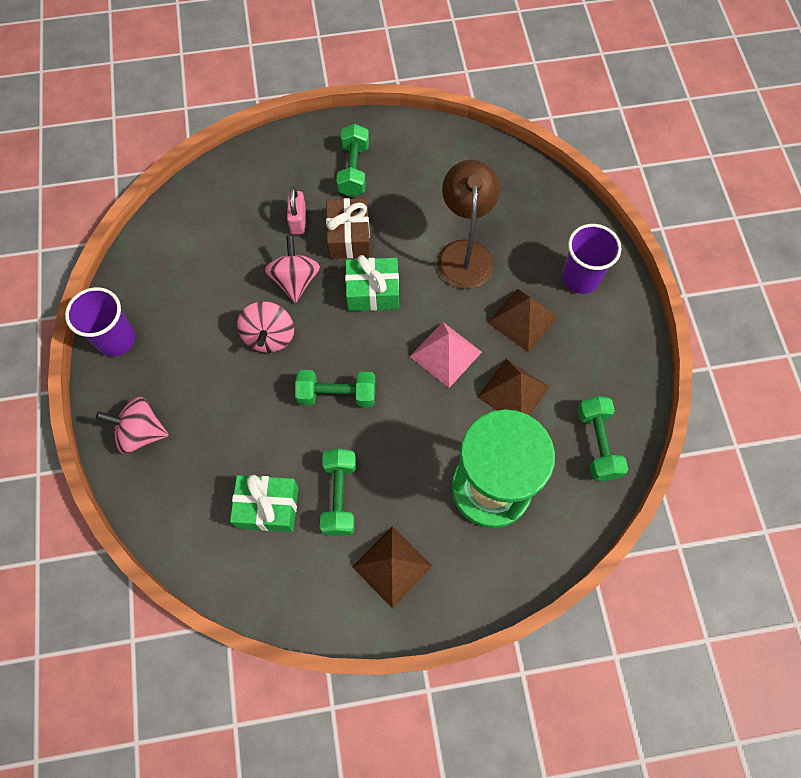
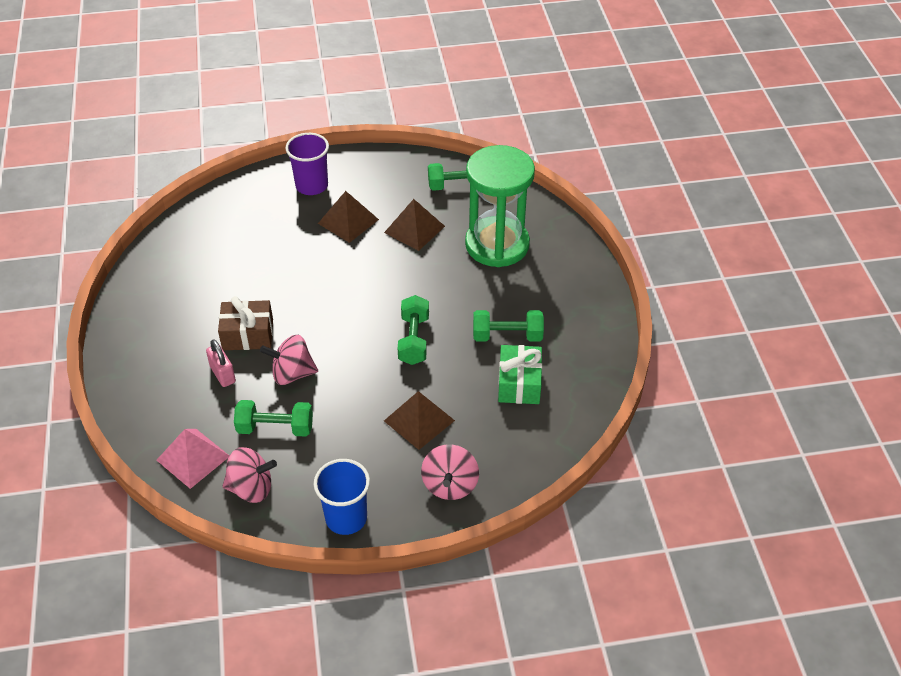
camera: 90 degrees left, 20 degrees down
(116, 339) = (346, 518): purple cup -> blue cup
(269, 336) = (352, 391): pink spinning top -> pink spinning top (251, 488)
(298, 220) = (222, 374): pink padlock -> pink padlock turned 60 degrees clockwise
(354, 170) = (169, 332): green dumbbell -> green dumbbell (275, 428)
(373, 292) = (311, 317): green gift -> none
(392, 566) = (563, 303): brown pyramid -> brown pyramid (419, 420)
(446, 354) = (377, 269): pink pyramid -> pink pyramid (193, 458)
(464, 253) = (277, 255): brown lamp -> none

